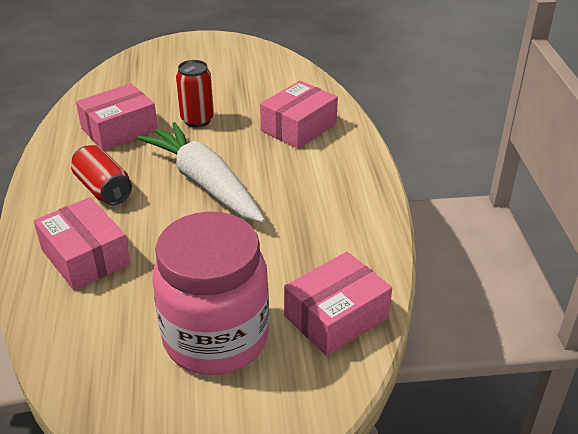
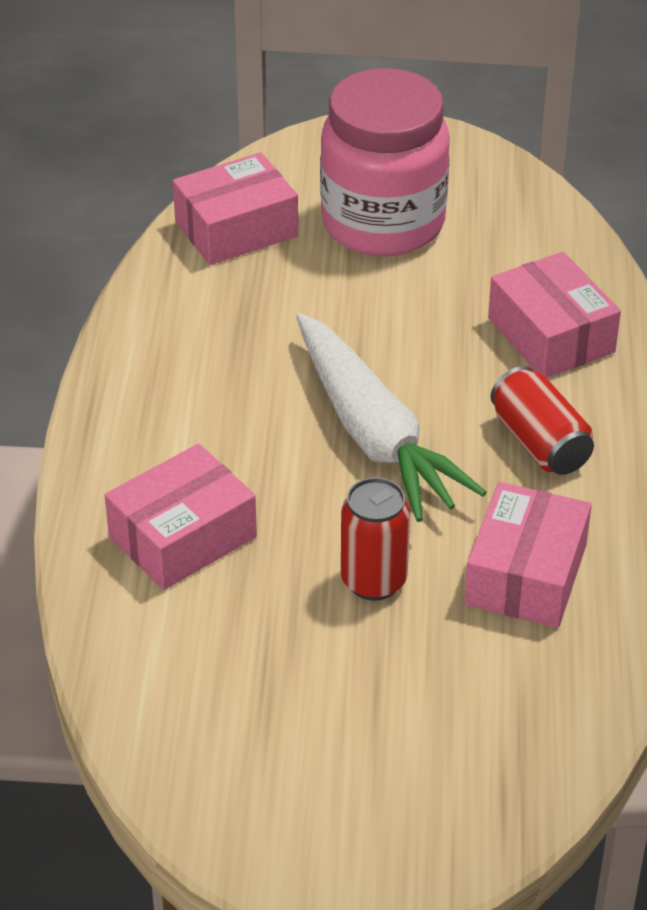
camera: 170 degrees left, 5 degrees up
(119, 129) = (526, 575): pink box -> pink box turned 45 degrees counterclockwise

